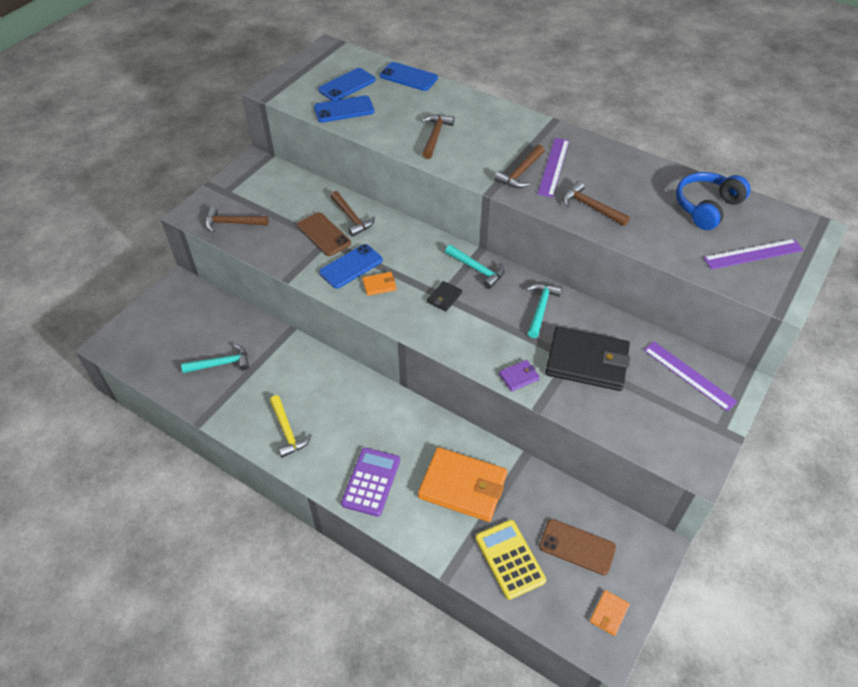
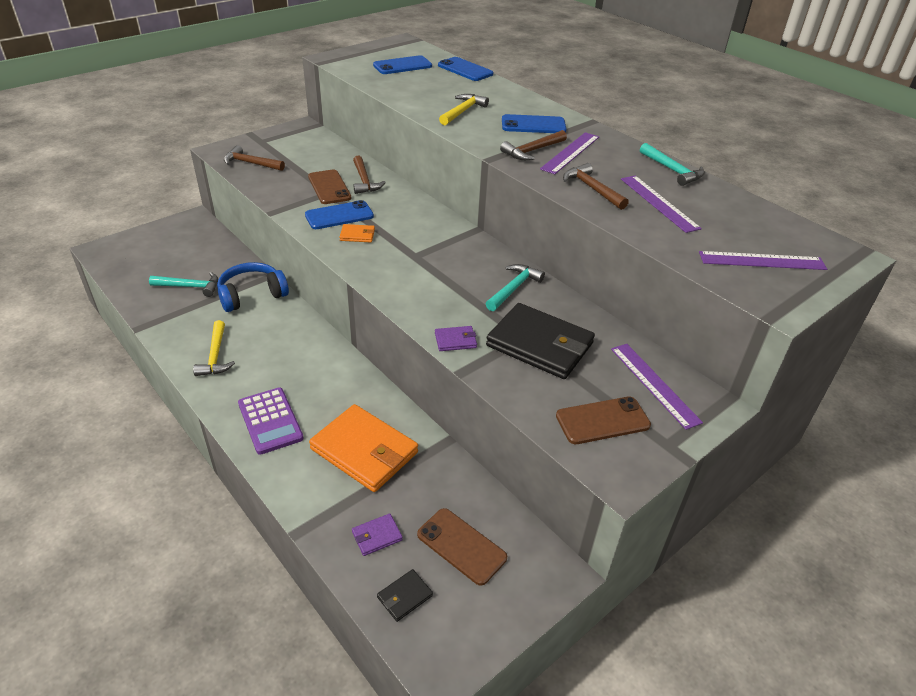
camera: 15 degrees right, 10 degrees down
(344, 110) = (387, 80): blue phone -> blue phone (533, 125)
(371, 482) = (270, 421): purple calculator -> purple calculator turned 120 degrees clockwise
(435, 136) = (463, 111): brown hammer -> yellow hammer
(444, 297) = (416, 258): black wallet -> black wallet (404, 596)
(477, 269) = (464, 243): turquoise hammer -> turquoise hammer (672, 170)
(509, 559) = (377, 536): yellow calculator -> purple wallet
(609, 613) = (464, 629): orange wallet -> none
(651, 210) = (659, 203): none -> purple ruler
(664, 421) = (602, 420): none -> brown phone
(706, 207) = (725, 213): blue headphones -> blue headphones (252, 295)

